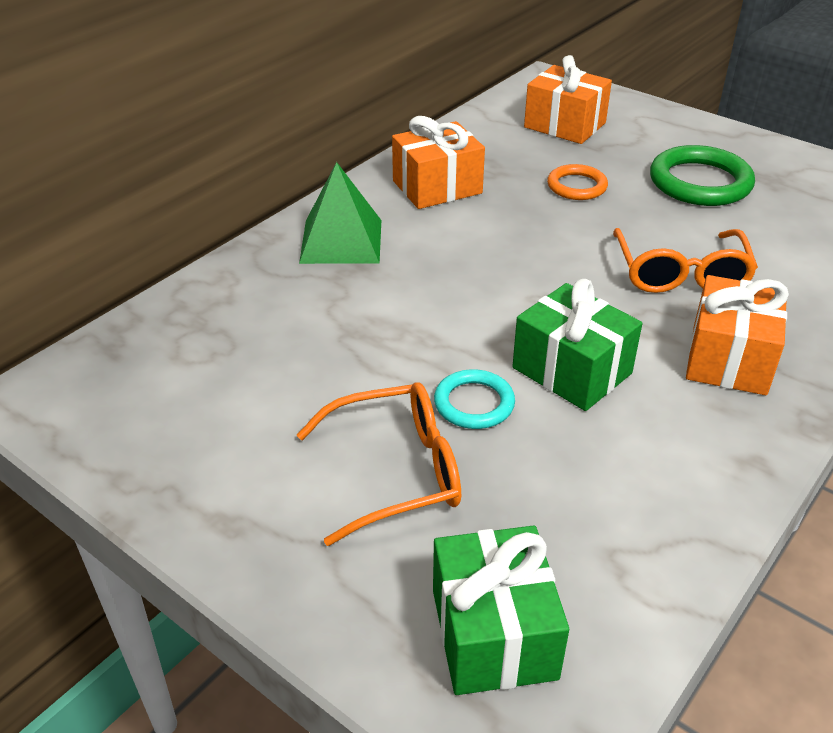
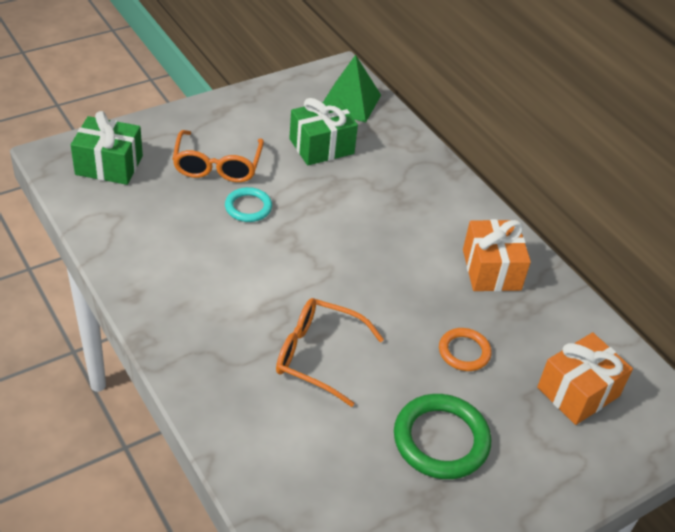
camera: 105 degrees right, 5 degrees up
(341, 241) = (436, 202): green pyramid -> green pyramid (350, 102)
(572, 370) = (251, 256): green gift -> green gift (321, 146)
(728, 359) = (218, 332): orange gift -> none

